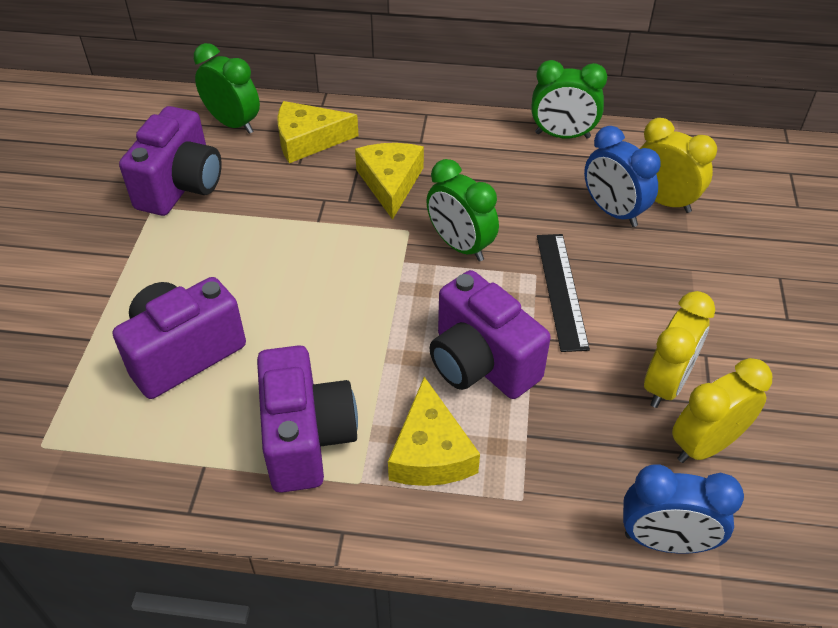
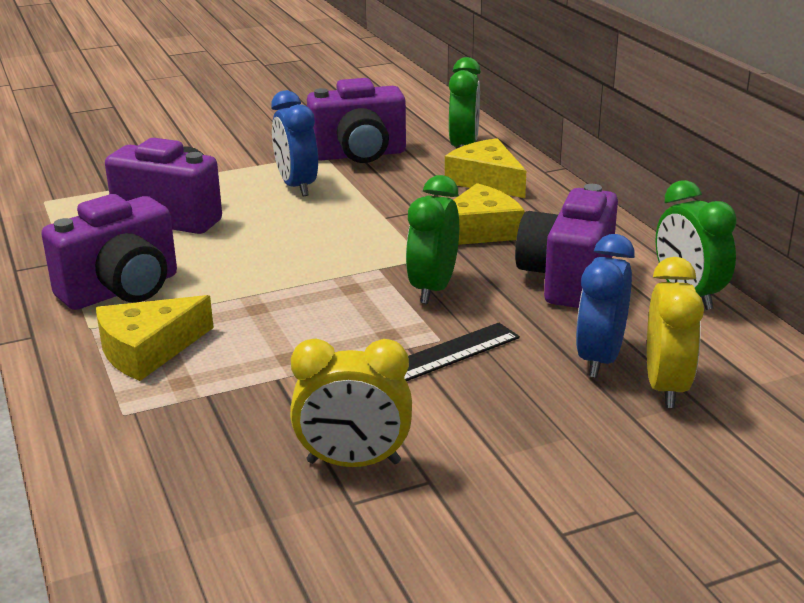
camera: 60 degrees right, 20 degrees down
(481, 363) = (282, 344): purple camera -> purple camera (567, 279)
(665, 541) = (122, 516): blue clock -> blue clock (297, 186)
(705, 445) = (282, 513): yellow clock -> none

